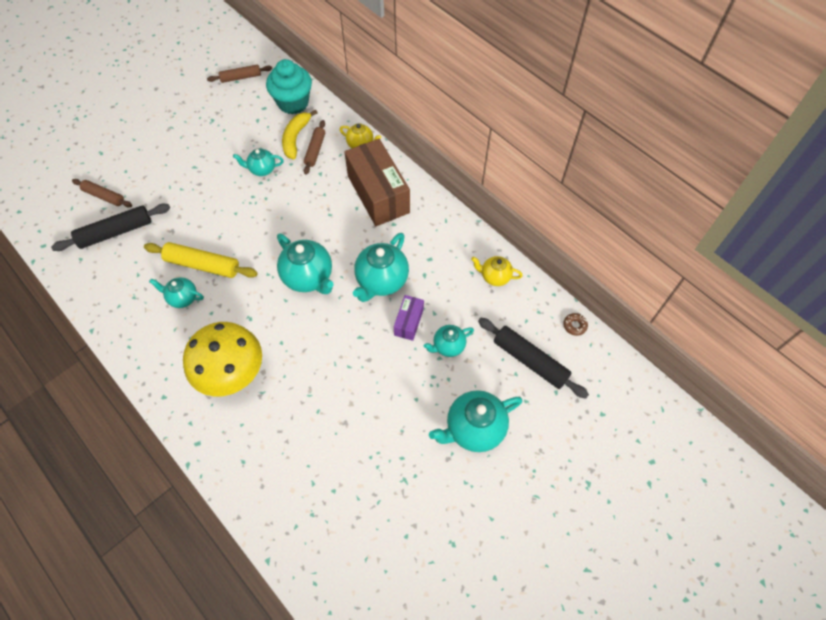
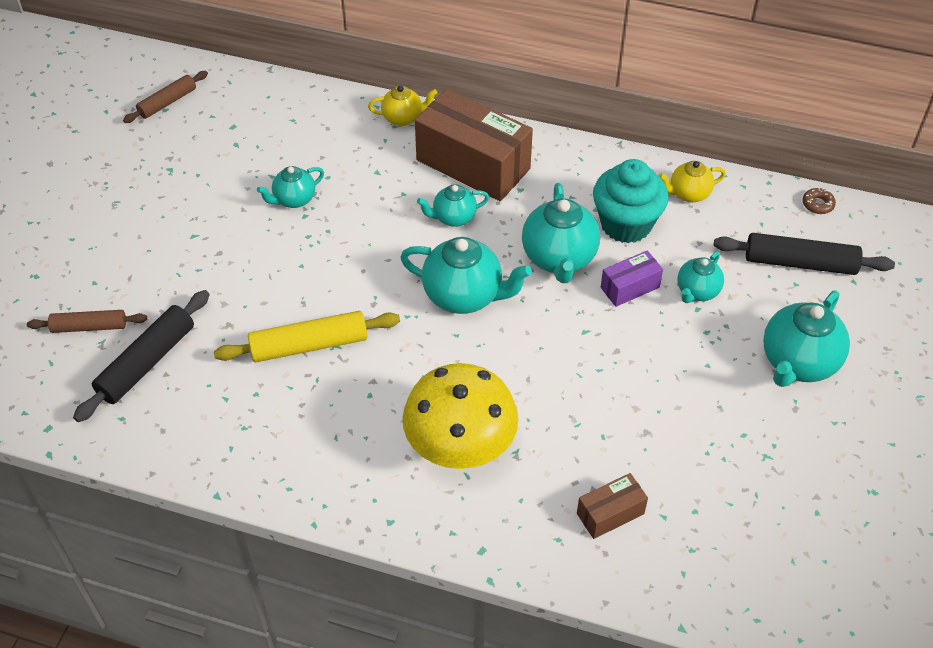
camera: 30 degrees left, 10 degrees down
(183, 298) = (315, 396): turquoise teapot -> turquoise teapot (453, 217)
(283, 463) = (610, 514): none -> brown box
(293, 103) = (269, 105): turquoise cupcake -> turquoise cupcake (626, 224)
(296, 138) = (309, 144): yellow banana -> none
(315, 150) = (347, 148): brown rolling pin -> none
(409, 322) = (630, 287): purple box -> purple box turned 75 degrees clockwise

